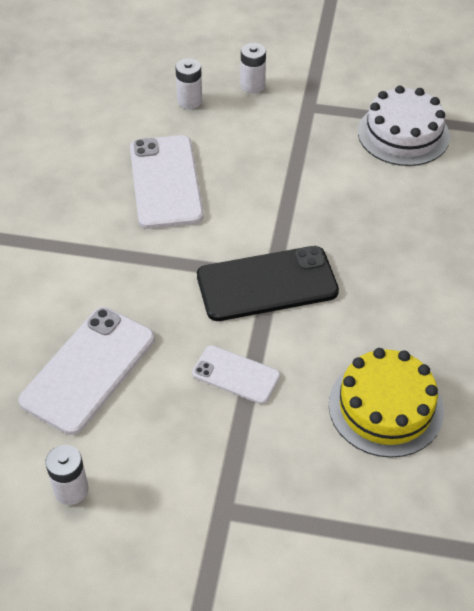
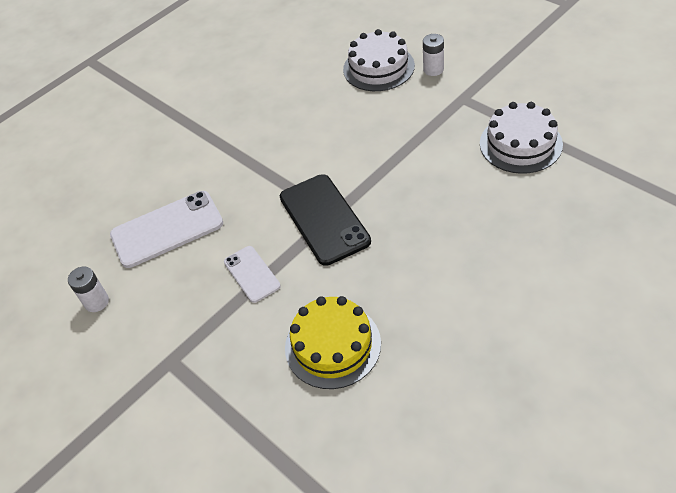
camera: 40 degrees right, 0 degrees up
(165, 182) = (315, 120): white phone -> none
(189, 101) = (378, 67): white battery -> white cake
(267, 284) = (324, 219): black phone -> black phone turned 45 degrees clockwise

